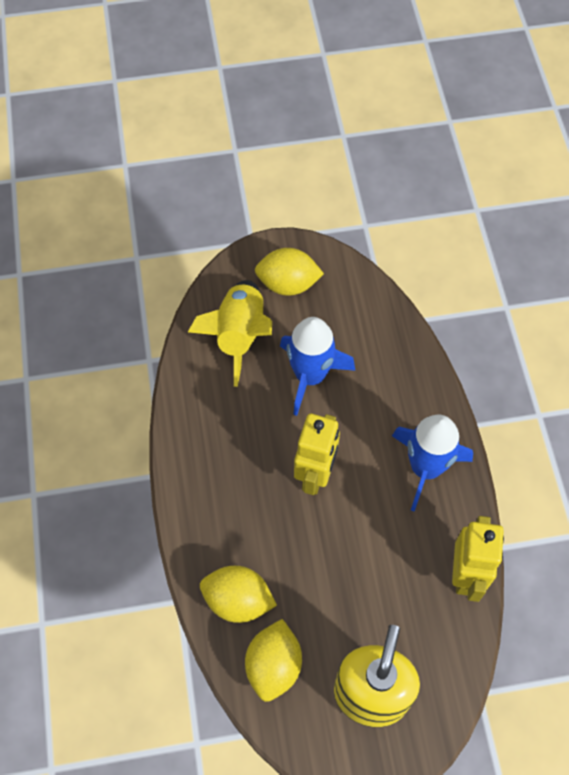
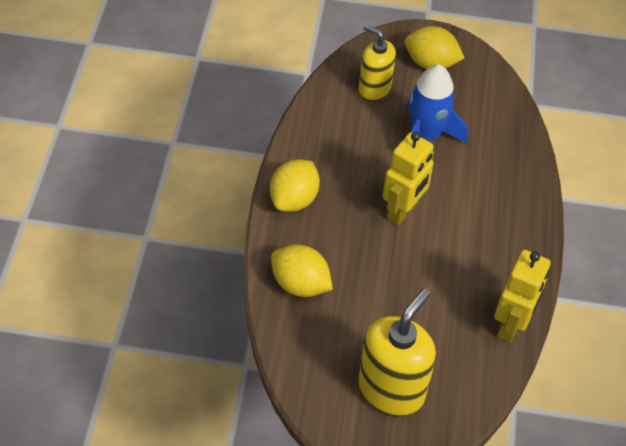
camera: 15 degrees right, 10 degrees down
(239, 335) = (374, 89): yellow rocket -> yellow soap dispenser
(274, 665) = (313, 342): yellow lemon -> yellow lemon (294, 199)
(425, 468) = (503, 234): blue rocket -> none

